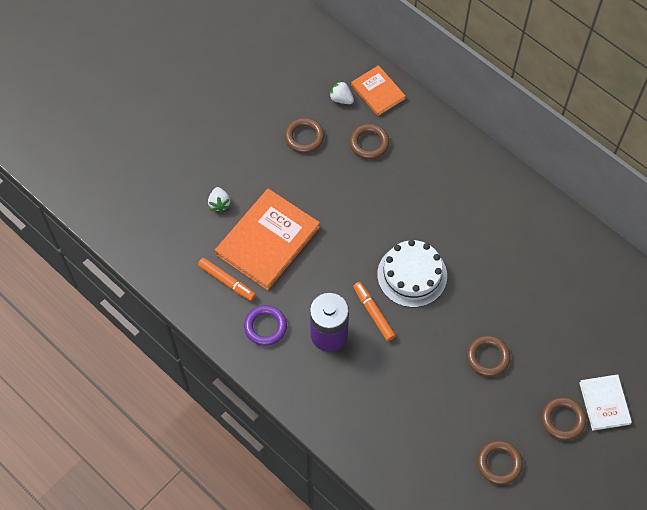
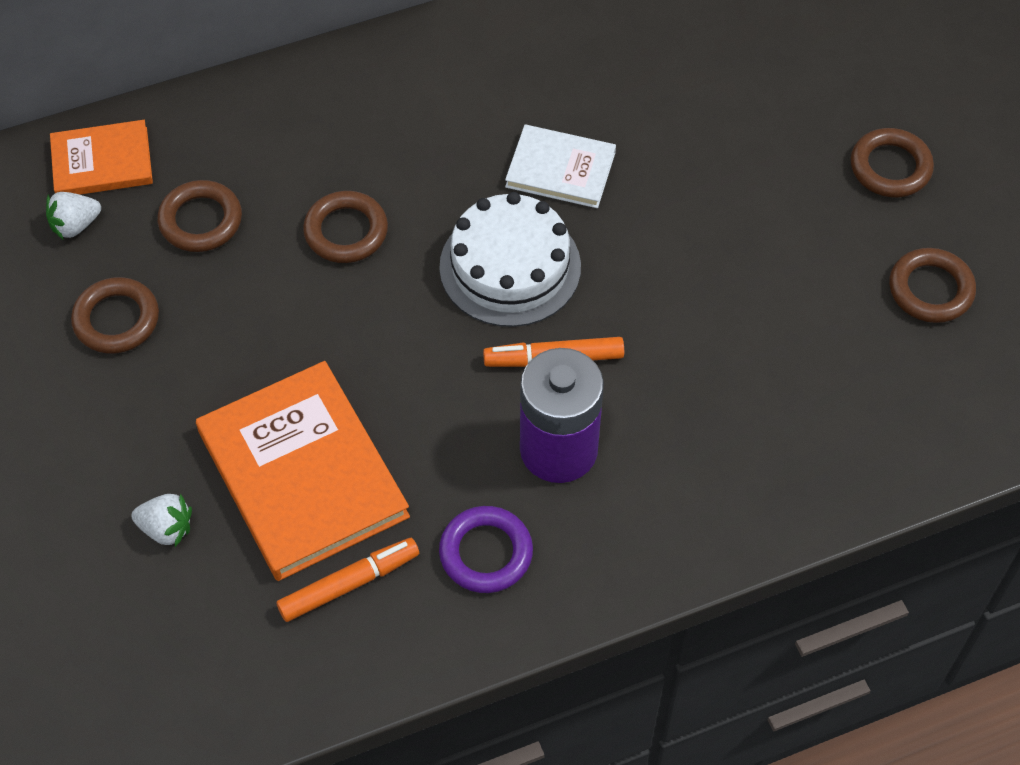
camera: 65 degrees left, 5 degrees down
(488, 357) = (727, 222): brown ring -> brown ring (346, 231)
(604, 403) = (886, 100): white book -> white book (560, 169)

